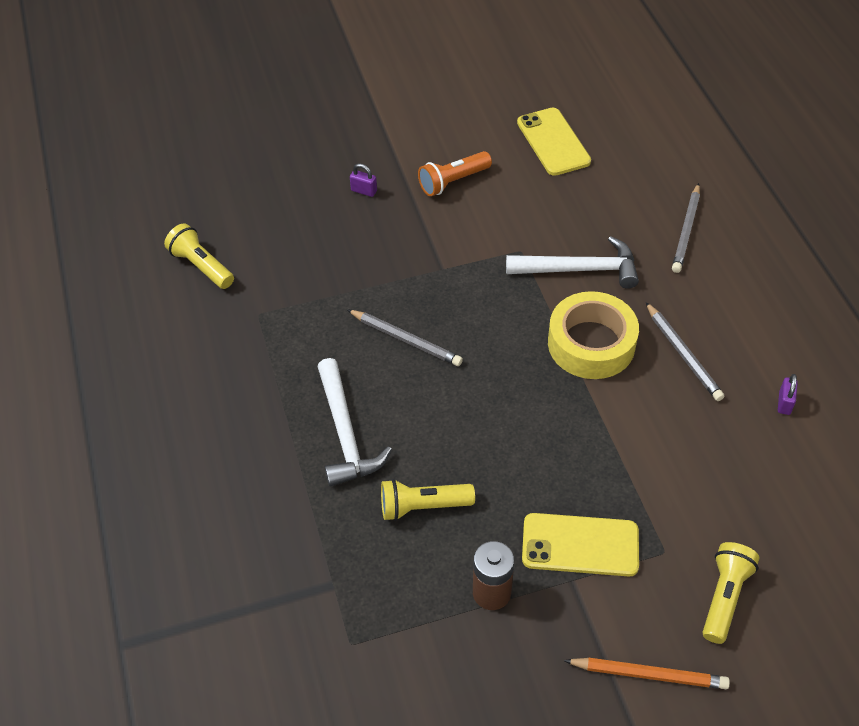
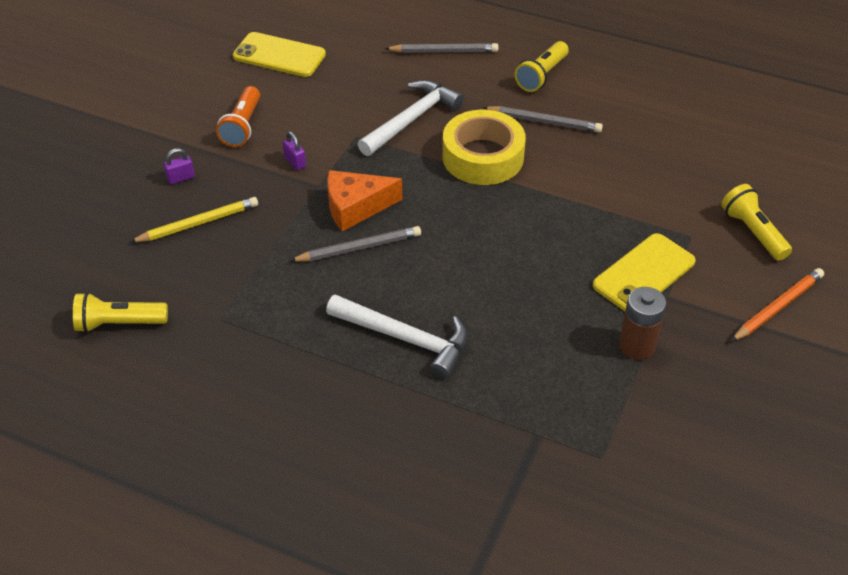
camera: 50 degrees left, 5 degrees down
(332, 234) = (198, 223): none -> yellow pencil
(422, 506) = (523, 336): yellow flashlight -> yellow flashlight (541, 75)
(445, 307) = (356, 207): none -> orange cheese
(686, 231) = (444, 51): grey pencil -> grey pencil turned 60 degrees counterclockwise
(784, 403) = (635, 106): purple padlock -> purple padlock (295, 162)

